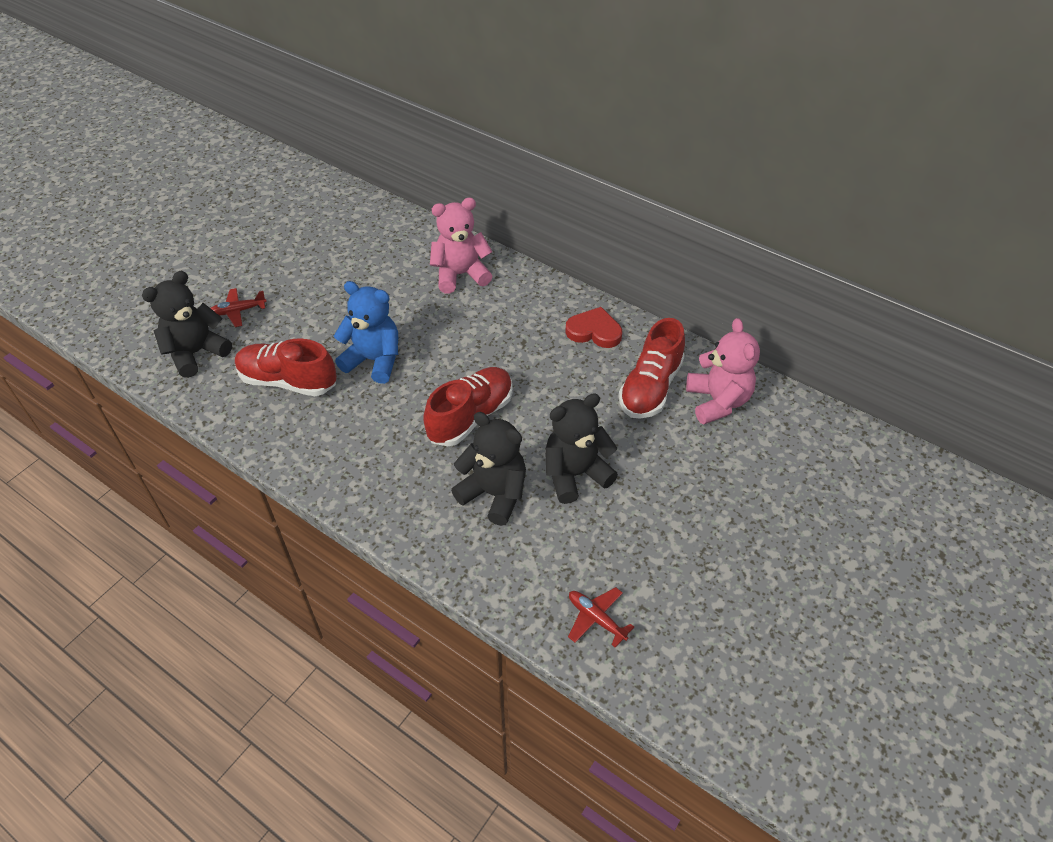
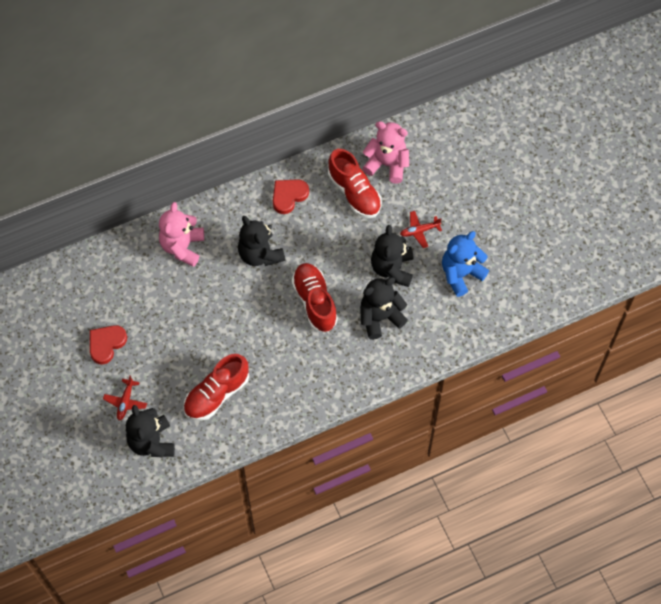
camera: 60 degrees left, 15 degrees up
(302, 268) = (106, 344): none -> red heart
(374, 360) = (231, 335): blue teddy bear -> blue teddy bear (461, 274)
(499, 340) = (260, 254): none -> black teddy bear
(596, 618) = (487, 309): red plane -> red plane (419, 231)

